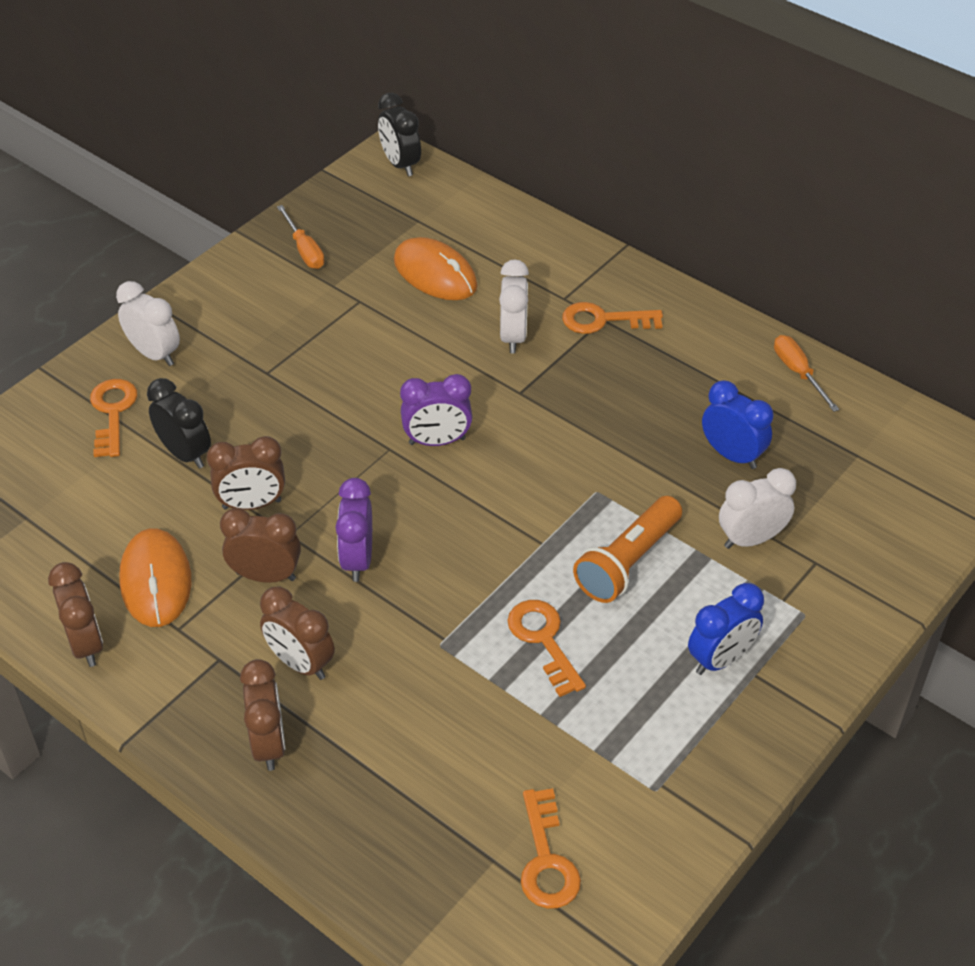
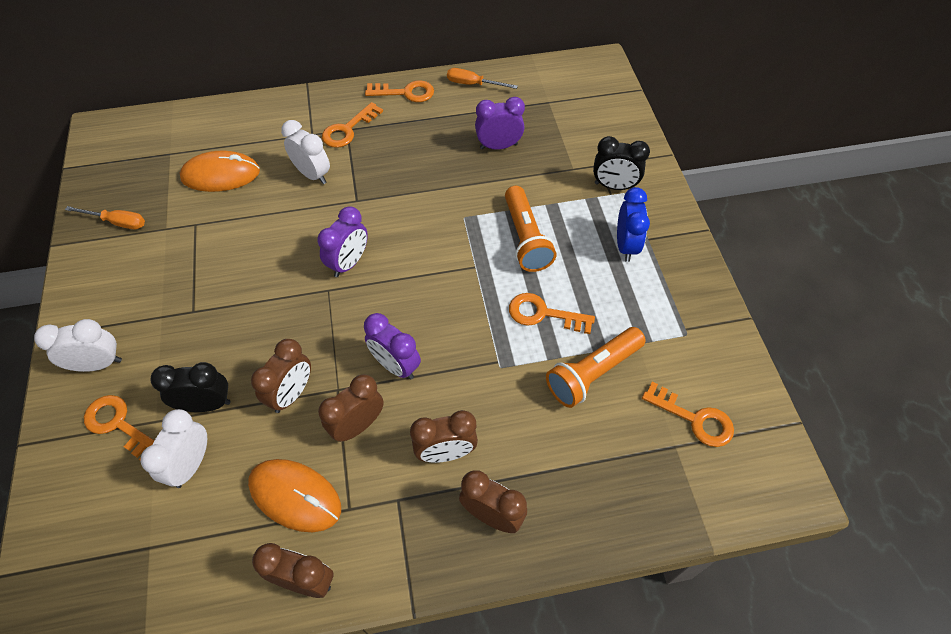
camera: 50 degrees left, 10 degrees up
(400, 164) = (113, 130): black clock -> black clock (614, 186)
(512, 730) = (593, 373): none -> orange flashlight
(712, 327) = (405, 93): none -> orange key
(732, 455) = (498, 146): blue clock -> purple clock
(751, 539) = (560, 178): white clock -> white clock (191, 464)

